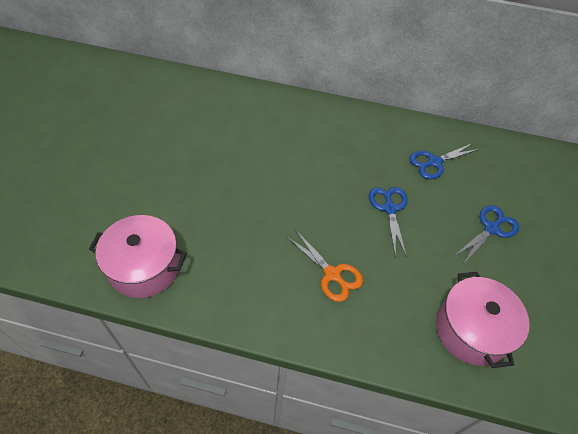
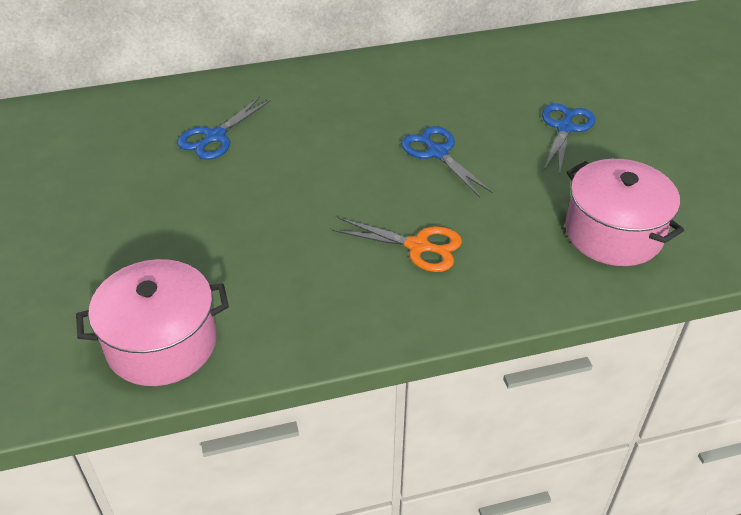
camera: 25 degrees left, 10 degrees down
(434, 162) = (455, 87): blue scissors -> blue scissors (215, 137)

